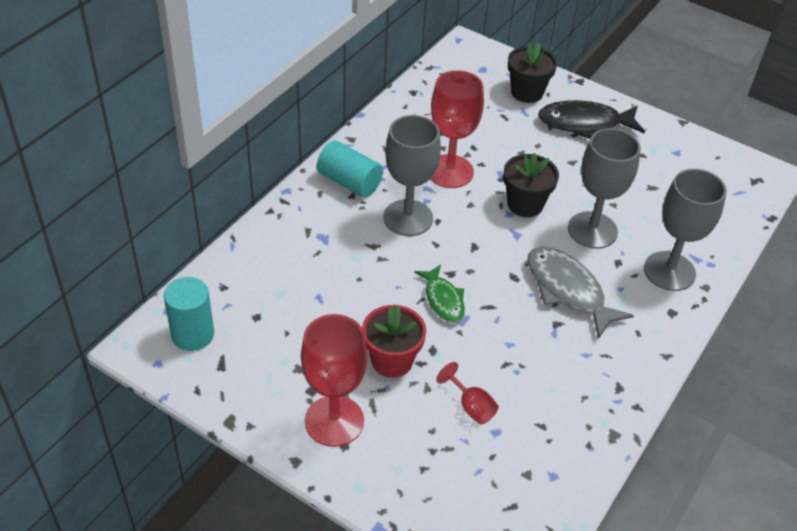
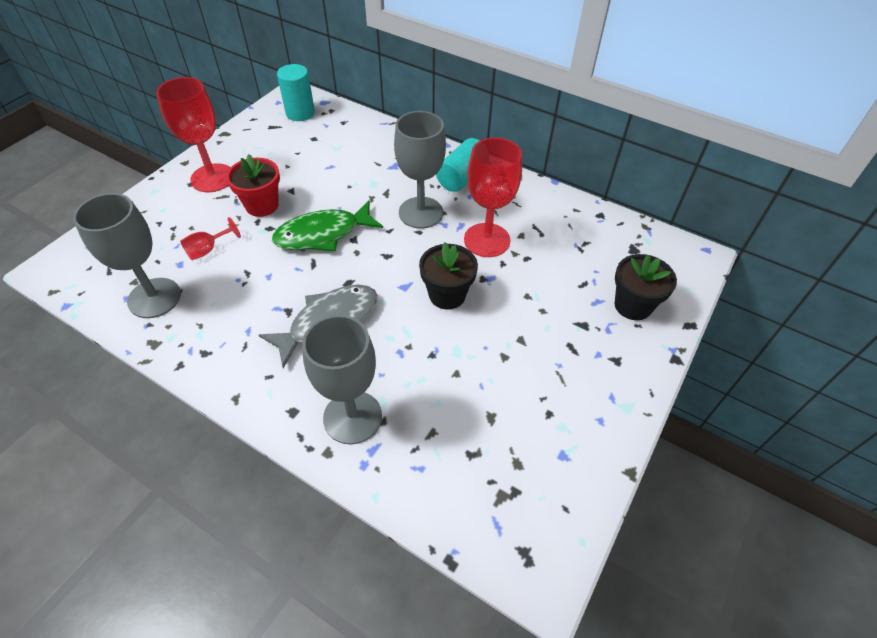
camera: 90 degrees right, 5 degrees up
(443, 300) = (323, 234): green fish -> green fish, size x1.62
(584, 123) = (593, 357): black fish -> none
(592, 230) = (413, 349): grey goblet -> grey goblet (154, 298)

